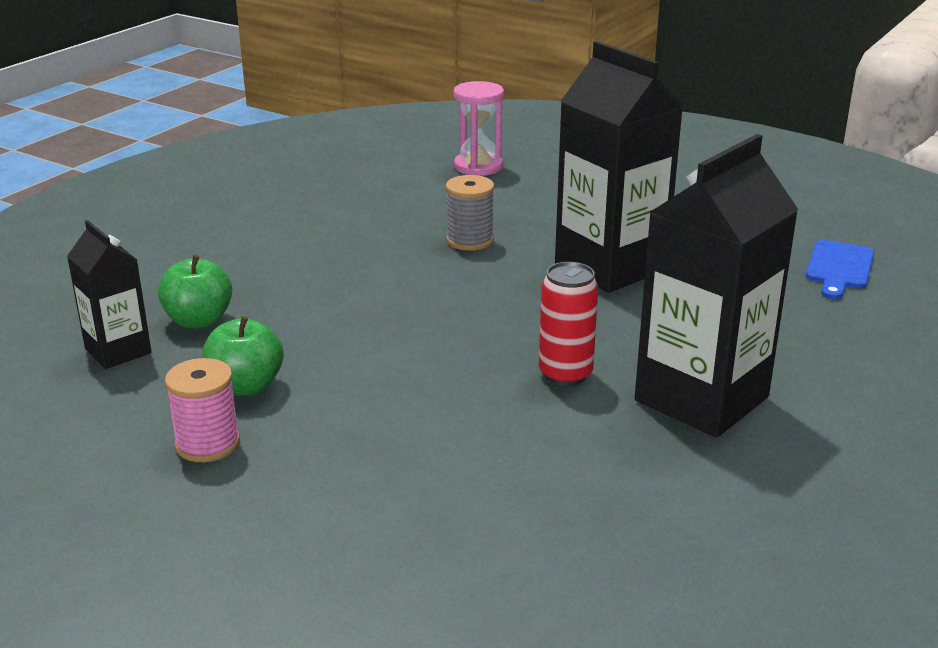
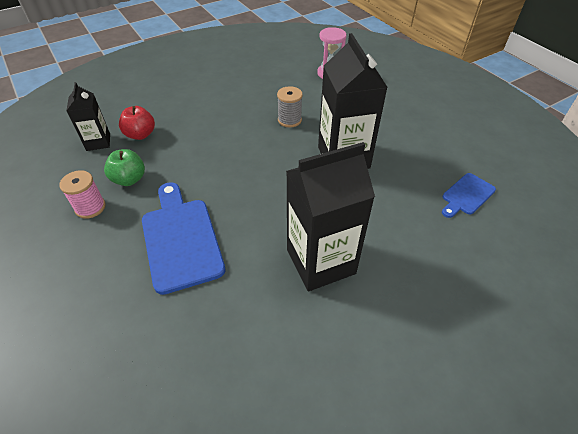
camera: 25 degrees right, 20 degrees up
(199, 321) = (140, 134): green apple -> red apple
(435, 437) = (181, 239): none -> blue cutting board
(565, 374) = (268, 221): red can -> none

